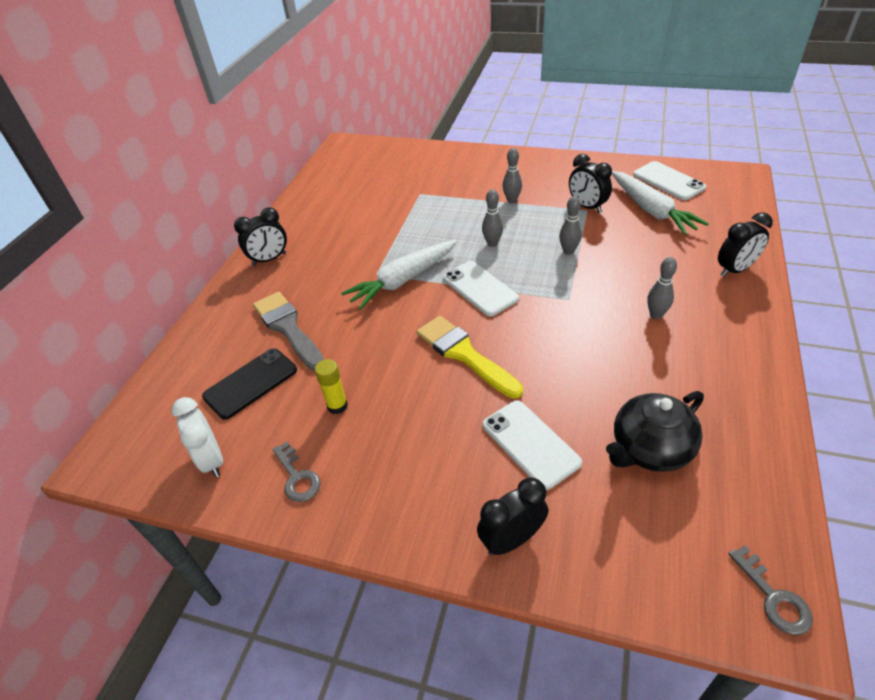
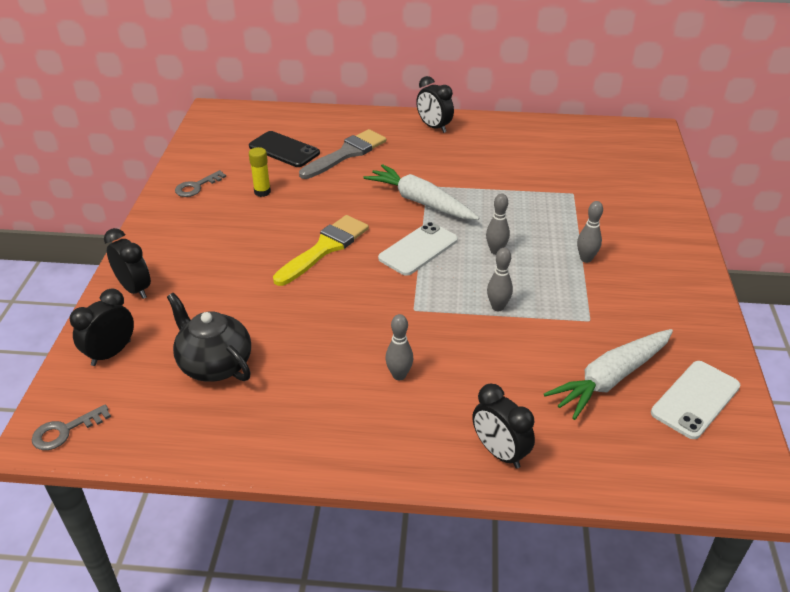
camera: 75 degrees right, 5 degrees down
(212, 460) = (213, 150): white clock -> none
(530, 443) = (223, 293): white phone -> none
(587, 207) = (596, 320): black clock -> black clock (111, 353)

